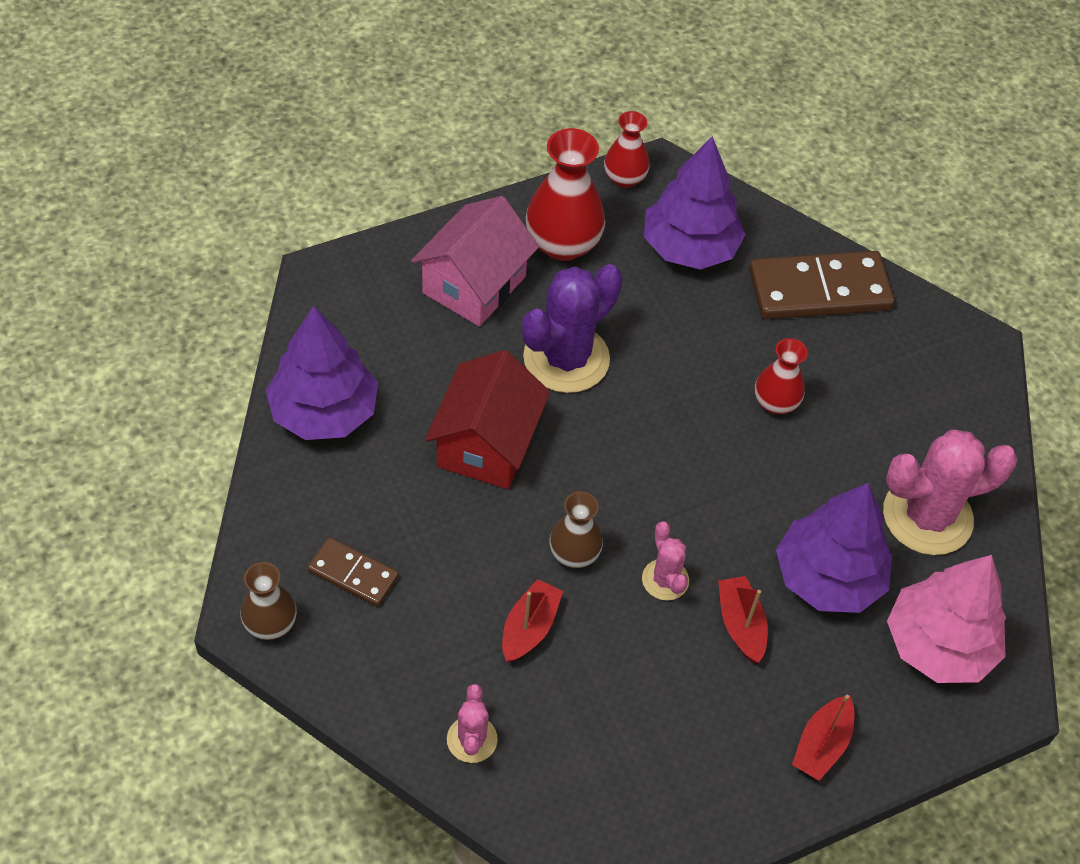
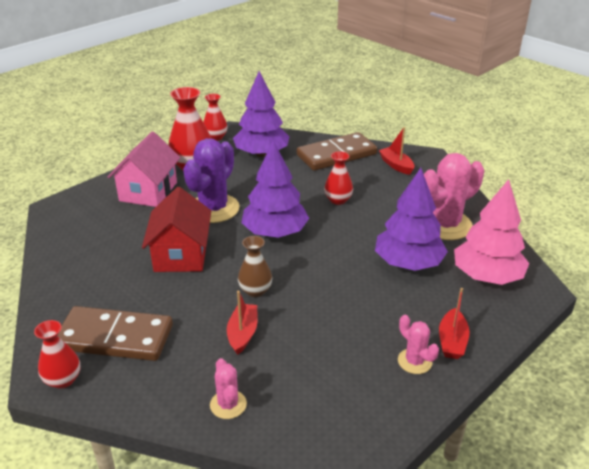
camera: 15 degrees left, 20 degrees down
(270, 624) = (63, 380): brown vase -> red vase
(324, 412) = (72, 264): purple tree -> purple tree (275, 232)
(353, 574) = (115, 337): brown domino -> brown domino, size x1.85
(665, 580) = (316, 288): pink cactus -> pink cactus (414, 361)
(740, 624) = (371, 297): red boat -> red boat (396, 165)

